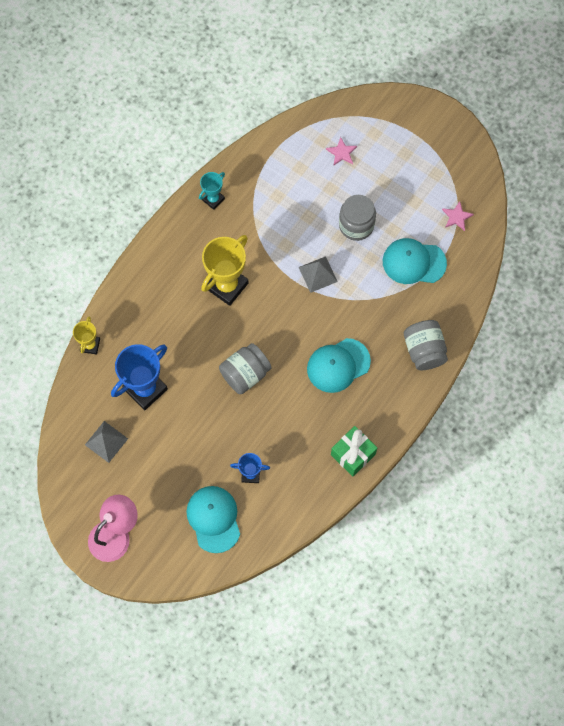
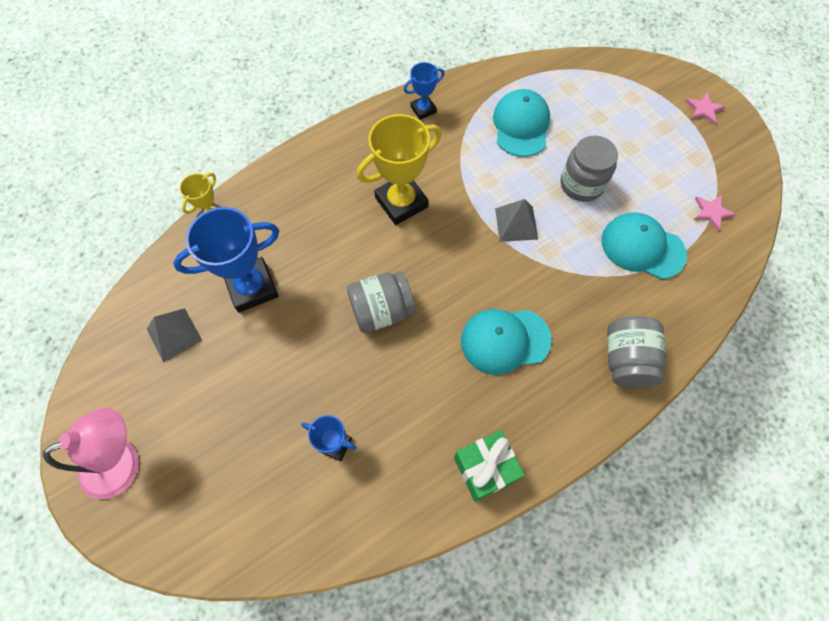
camera: 20 degrees right, 5 degrees down
(213, 199) = (423, 109): turquoise trophy -> blue trophy
(213, 519) = (259, 490): turquoise cap -> turquoise cap (521, 125)
(341, 153) = (588, 105): pink star -> pink star (703, 109)

